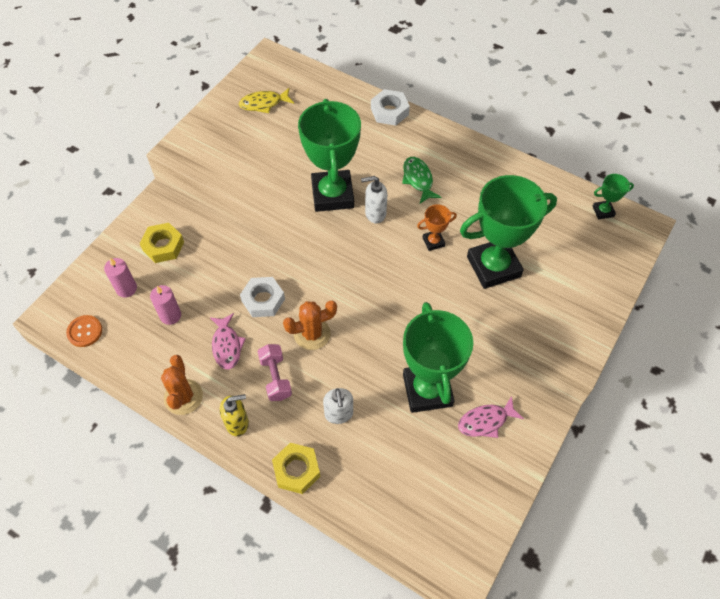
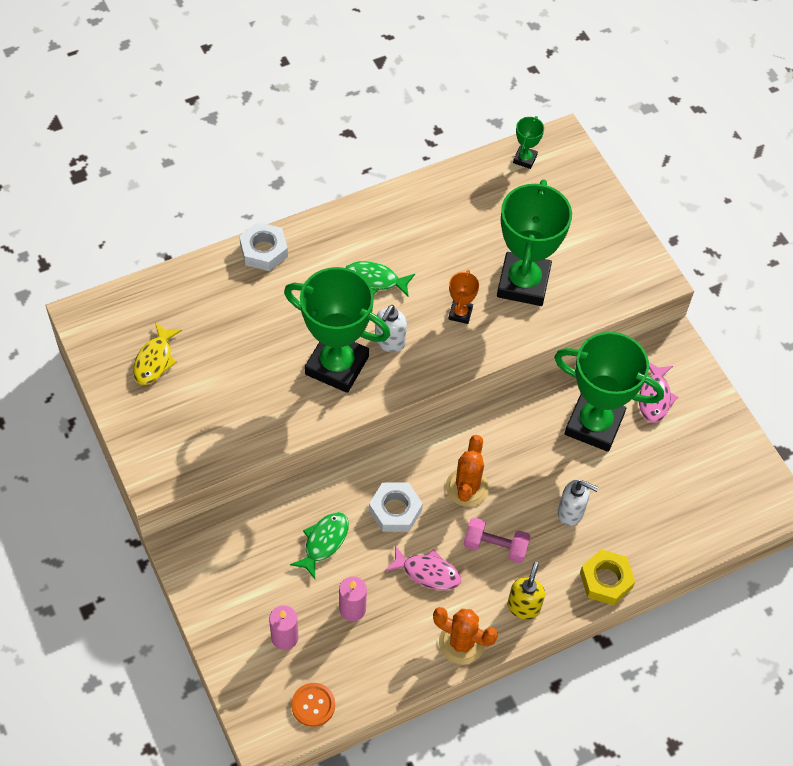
camera: 60 degrees left, 0 degrees up
(163, 246) = (252, 573): yellow nut -> none
(211, 272) = (324, 542): none -> green fish

